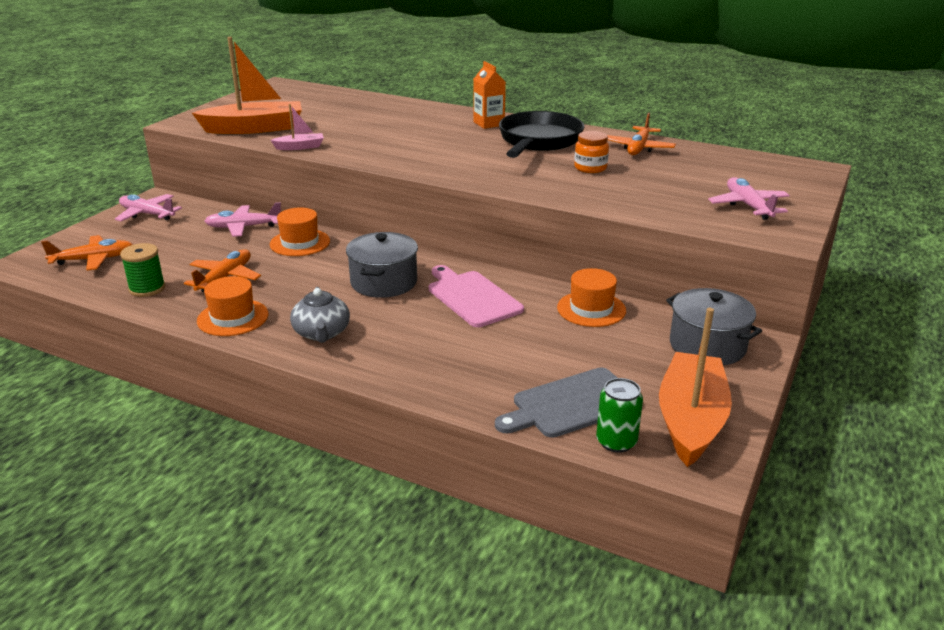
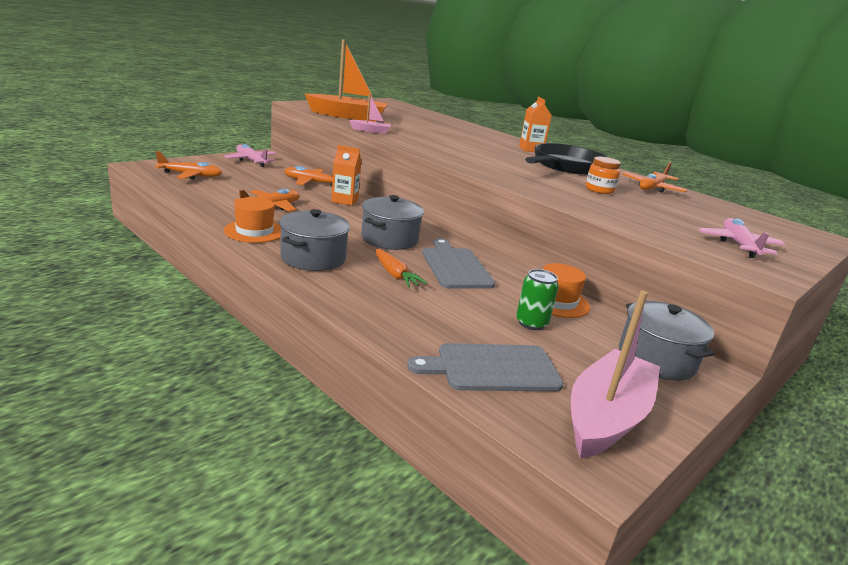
camera: 15 degrees right, 5 degrees down
(147, 288) = (210, 199): green spool -> none
(243, 227) = (311, 182): pink plane -> orange plane
(300, 243) = (344, 200): orange hat -> orange carton
(322, 333) = (313, 258): grey teapot -> grey pot
(419, 327) = (395, 275): none -> orange carrot
(472, 297) = (455, 267): pink cutting board -> grey cutting board
(616, 442) = (517, 412): green can -> green can (531, 323)
(691, 420) = (606, 417): orange boat -> pink boat

